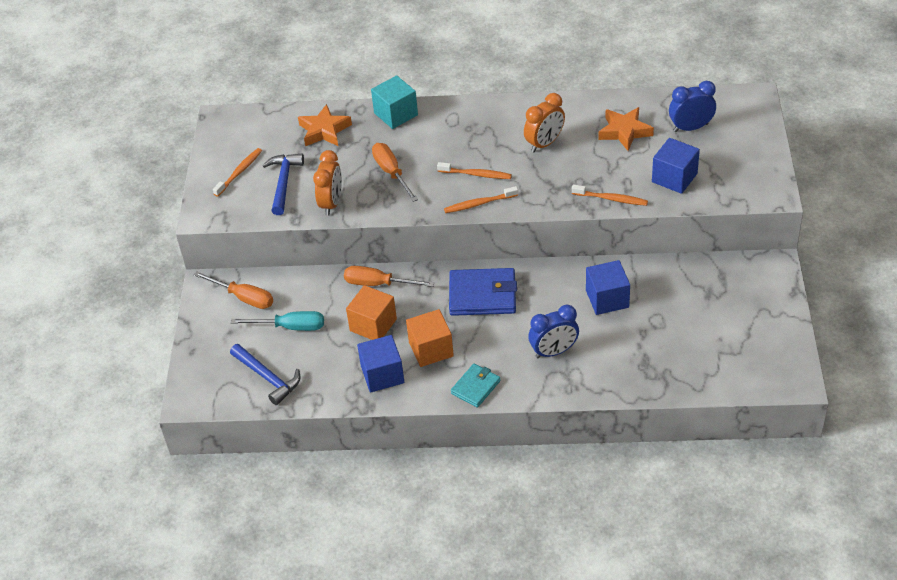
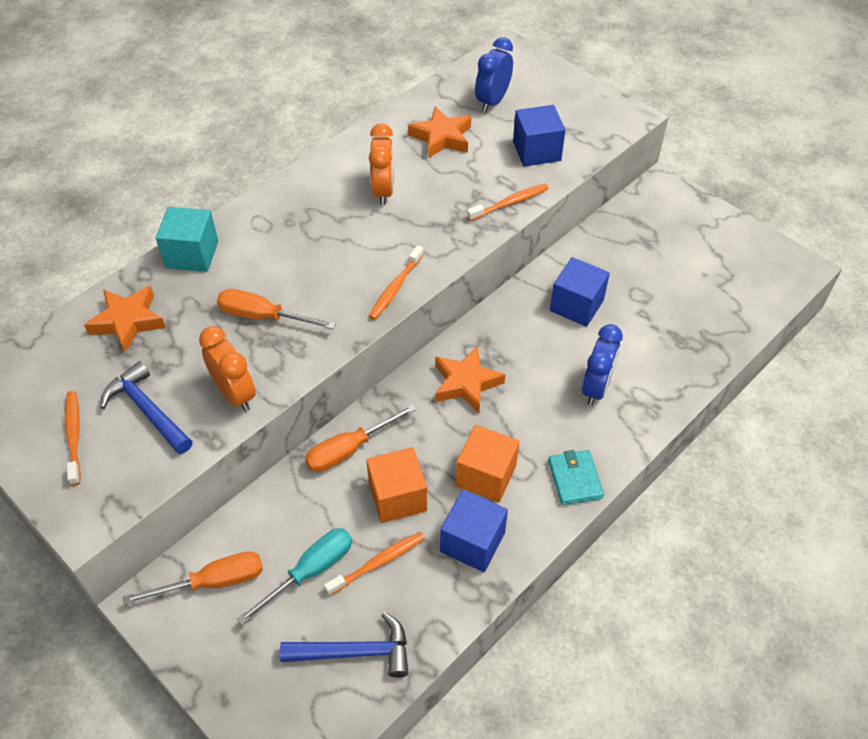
camera: 50 degrees left, 5 degrees up
(476, 174) = (355, 261): orange toothbrush -> orange toothbrush (378, 563)
(482, 295) = (466, 383): blue wallet -> orange star

